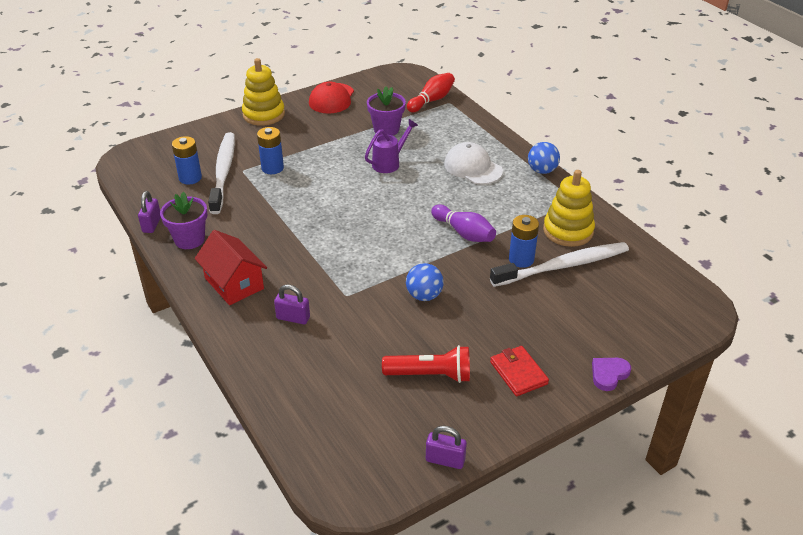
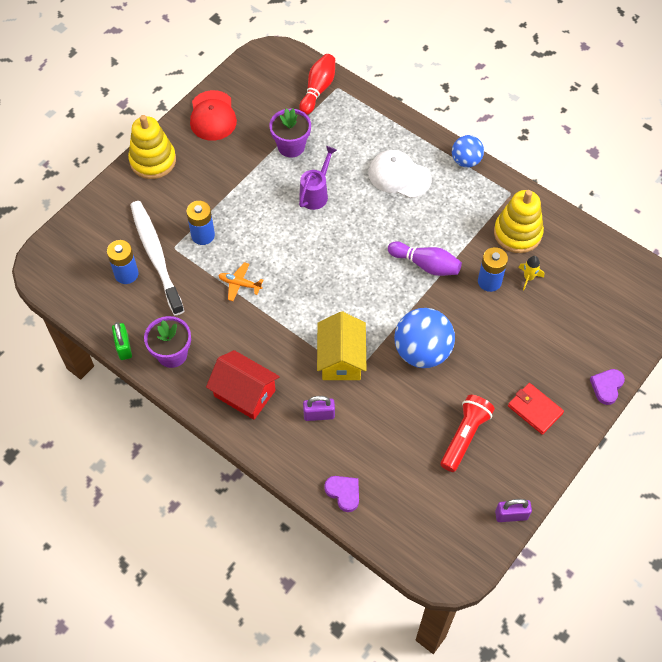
camera: 20 degrees left, 20 degrees up
(152, 224) = (124, 347): purple padlock -> green padlock
(277, 387) = (343, 493): none -> purple heart
(282, 206) = (239, 284): none -> orange plane
(341, 281) = (341, 358): none -> yellow house
(424, 296) = (422, 352): blue ball -> blue ball, size x1.68
(431, 375) = (465, 436): red flashlight -> red flashlight turned 45 degrees counterclockwise
(563, 266) = (528, 278): white toothbrush -> yellow rocket

